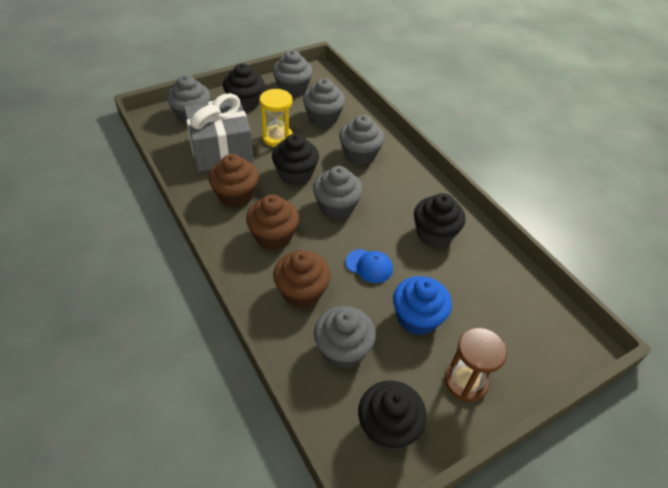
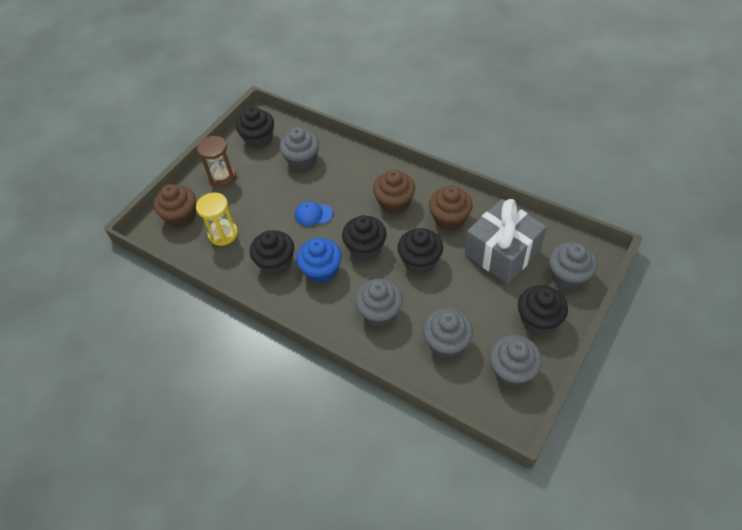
camera: 160 degrees right, 5 degrees up
(277, 137) = (468, 292): yellow hourglass -> yellow hourglass (223, 234)
(302, 292) = (347, 178): brown cupcake -> brown cupcake (181, 216)
(336, 207) = (365, 248): grey cupcake -> black cupcake
(417, 318) = (265, 197): blue cupcake -> blue cupcake (321, 270)

